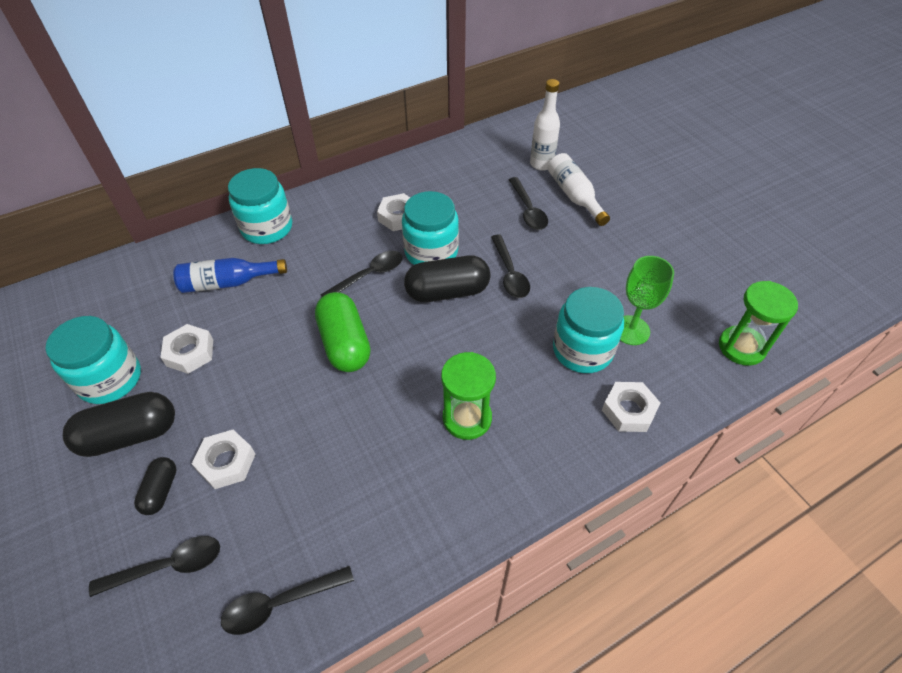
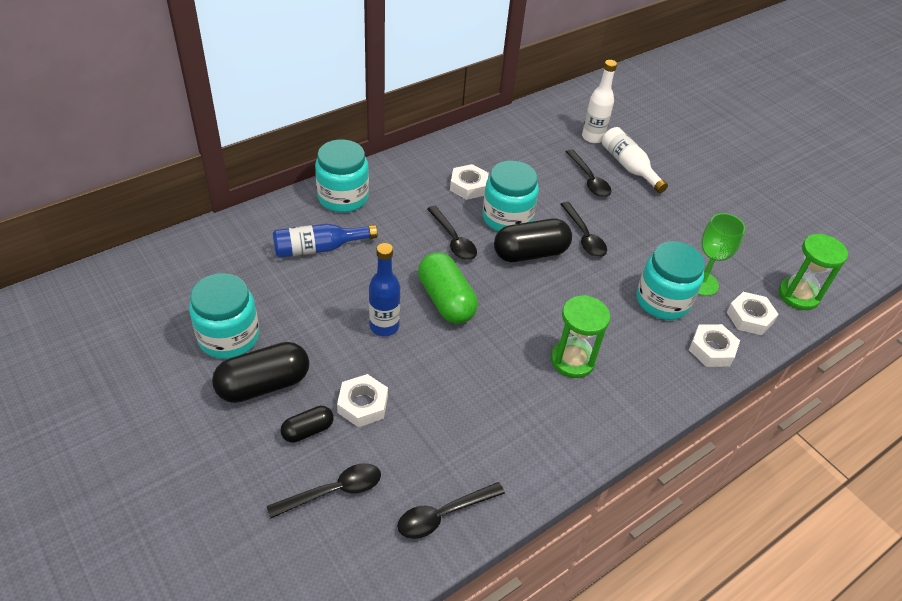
camera: 10 degrees left, 5 degrees down
(161, 491) = (308, 430): black capsule -> black capsule turned 60 degrees clockwise
(190, 352) = (300, 311): white nut -> white nut (749, 317)
(272, 371) = (384, 326): none -> blue bottle
(369, 275) = (453, 240): black spoon -> black spoon turned 105 degrees clockwise

